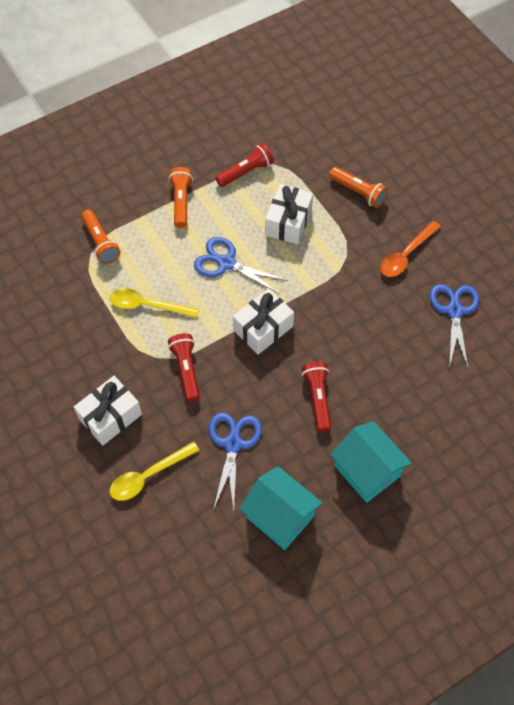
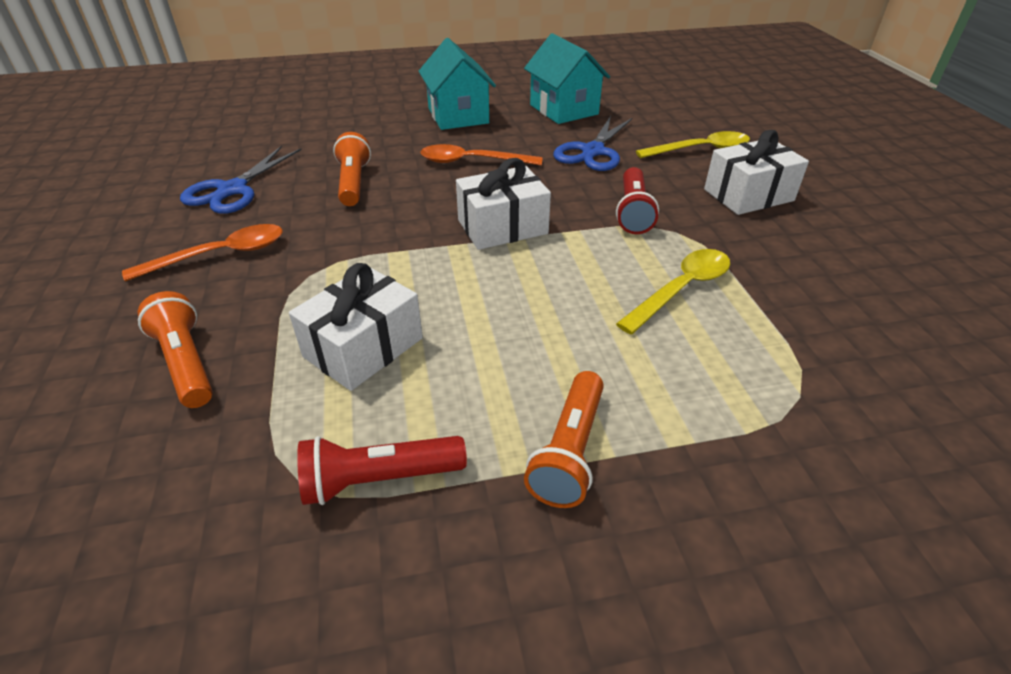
camera: 160 degrees left, 20 degrees down
(100, 243) = (777, 413): orange flashlight -> orange flashlight (354, 183)
(147, 305) = (681, 289): yellow spoon -> yellow spoon turned 75 degrees counterclockwise
(226, 263) = (519, 313): blue scissors -> none
(317, 398) = (472, 161): red flashlight -> orange spoon

